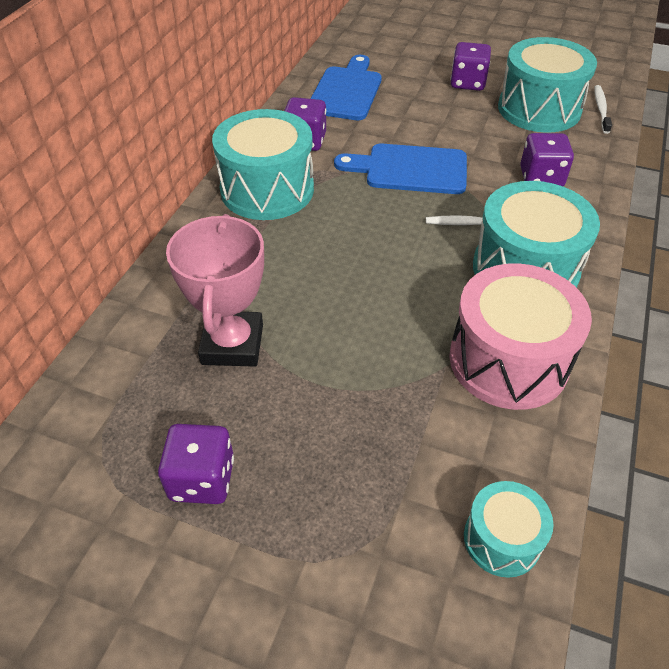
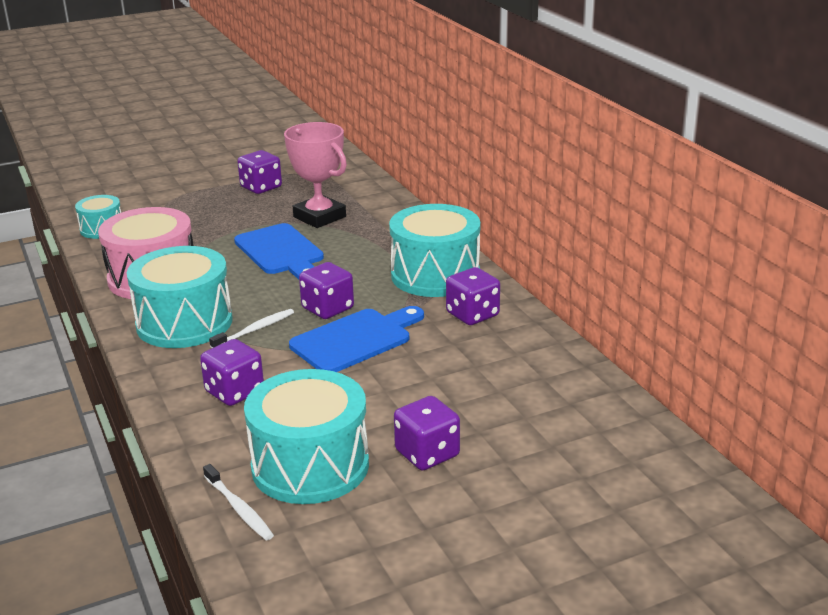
camera: 135 degrees right, 20 degrees down
(346, 91) = (524, 372): blue cutting board -> blue cutting board (281, 252)
(392, 209) = (327, 308): none -> purple dice

